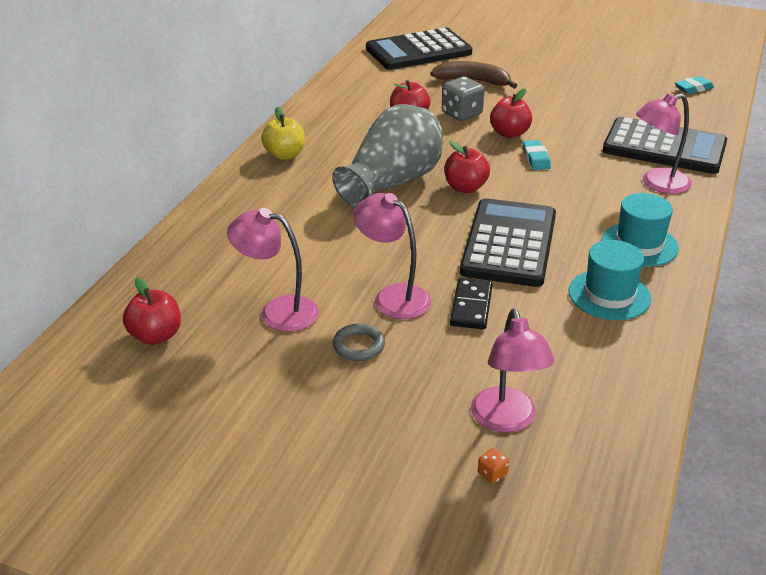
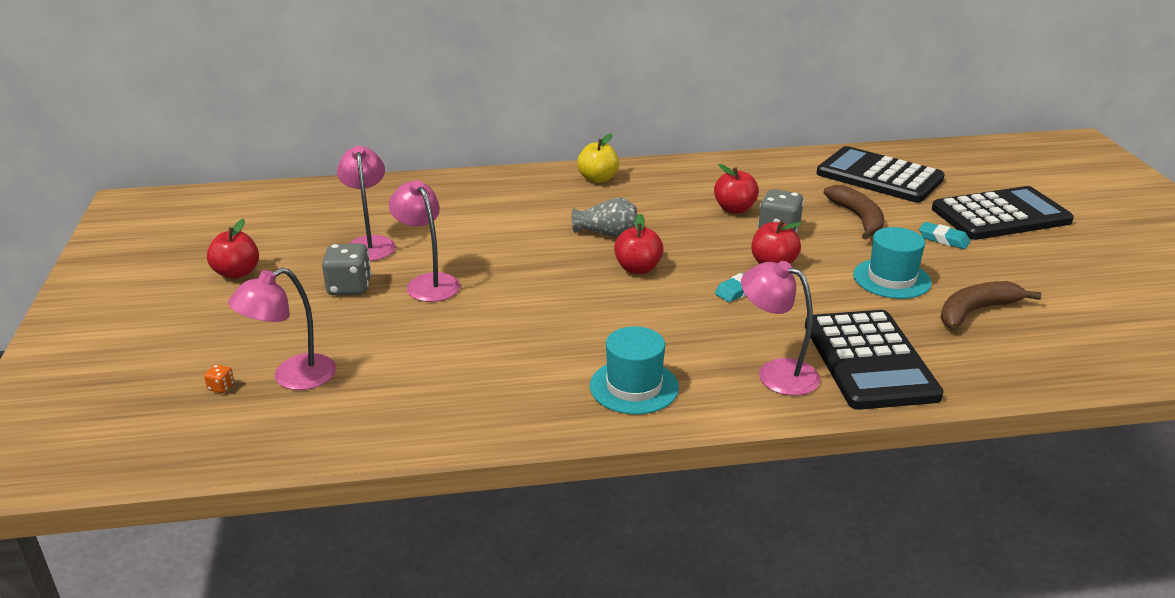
camera: 60 degrees right, 5 degrees down
(156, 336) = (308, 212): red apple -> red apple (237, 273)
(359, 346) = (349, 287): grey ring -> grey dice
(392, 182) = (607, 234): grey vase -> grey vase, size x0.51
(393, 296) = (428, 283): pink lamp -> pink lamp turned 45 degrees counterclockwise
(471, 306) = (443, 321): black domino -> none
(509, 244) = (562, 314): black calculator -> black calculator (1000, 215)
(609, 295) = (523, 388): turquoise hat -> turquoise hat (891, 279)
(630, 93) = (976, 311): none -> brown banana
(693, 88) = (1059, 351): turquoise eraser -> turquoise eraser (943, 239)

